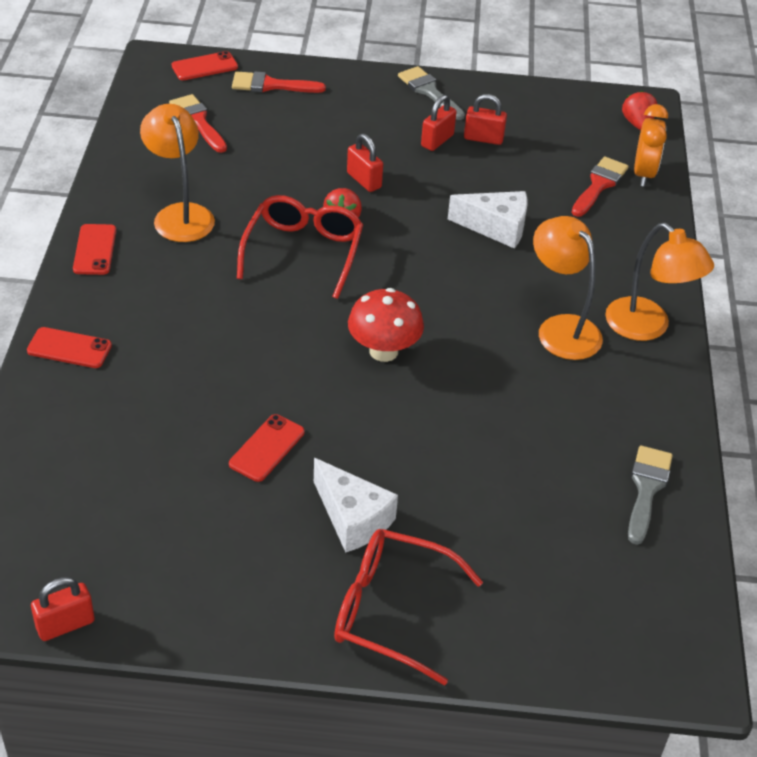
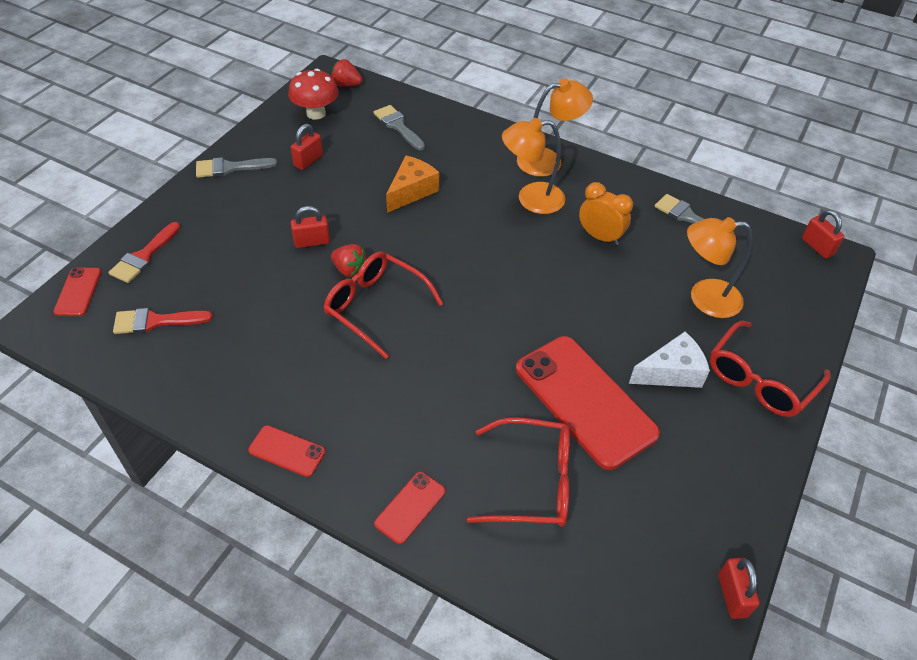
camera: 65 degrees left, 5 degrees up
(138, 430) = (533, 482): none -> red glasses
(180, 214) = (278, 373): orange lamp -> orange lamp (704, 298)
(267, 448) = (585, 400): red phone -> red phone, size x2.20
(383, 351) = (511, 297): red mushroom -> red mushroom (316, 113)
(437, 141) = (293, 185): red padlock -> red padlock (817, 247)
(496, 227) = (411, 191): white cheese -> orange cheese
(599, 185) = (398, 126): red brush -> grey brush
(643, 174) = (400, 103): orange clock -> orange clock (600, 237)

